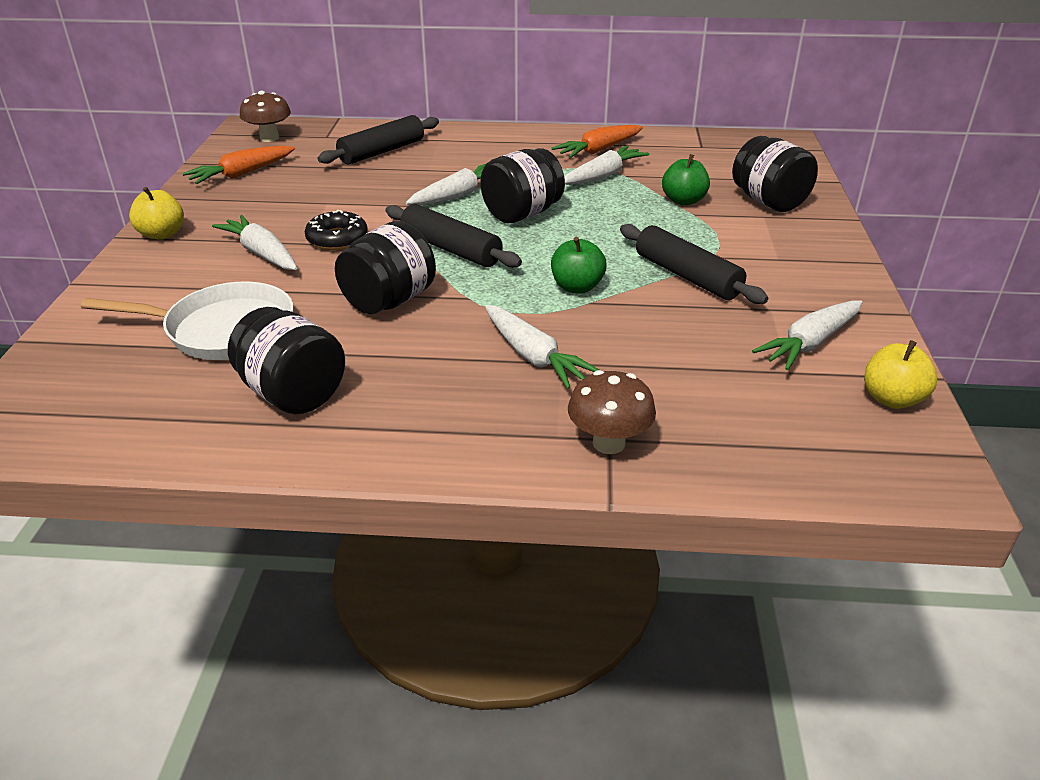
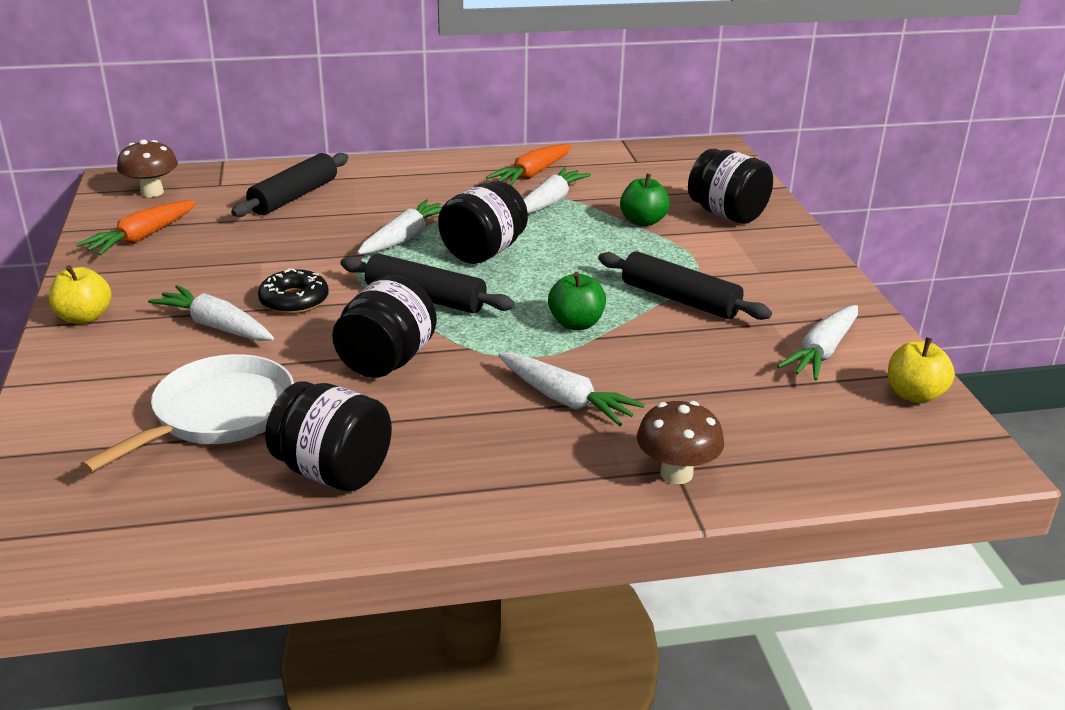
camera: 15 degrees left, 5 degrees down
(222, 330) = (217, 415): white pan -> white pan turned 45 degrees counterclockwise

